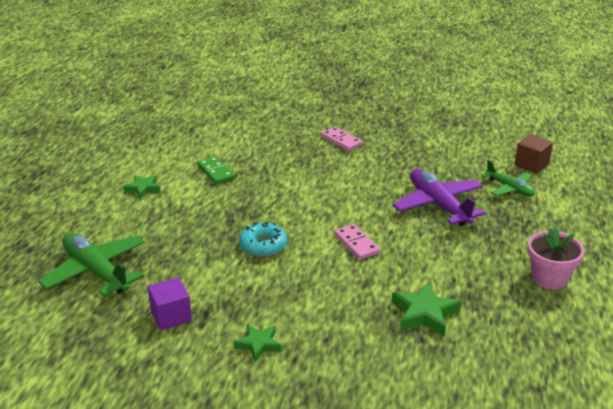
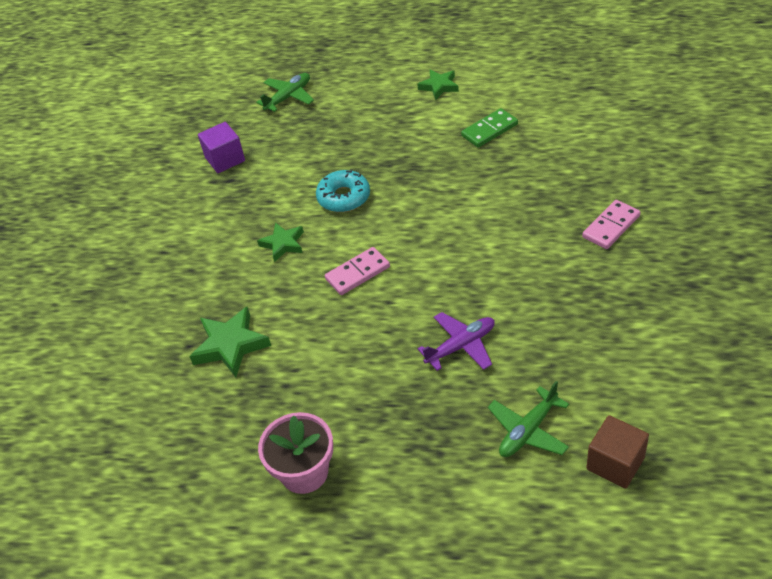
camera: 90 degrees right, 15 degrees up
(96, 272) = (288, 97): green plane -> green plane, size x0.59
(258, 344) = (184, 224): green star -> green star (283, 244)
(438, 205) = (461, 346): purple plane -> purple plane, size x0.59

